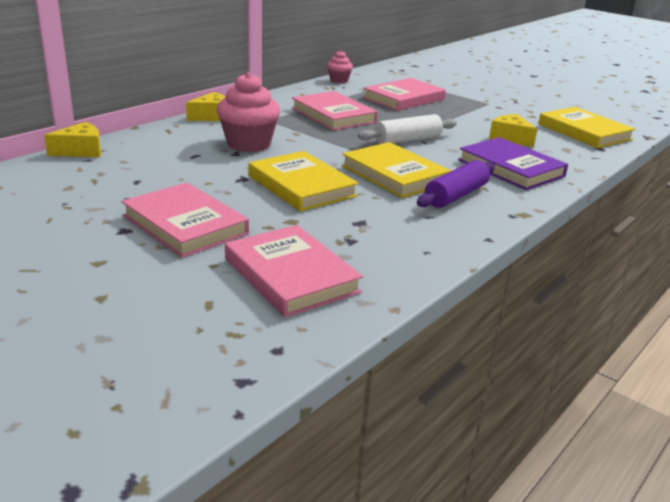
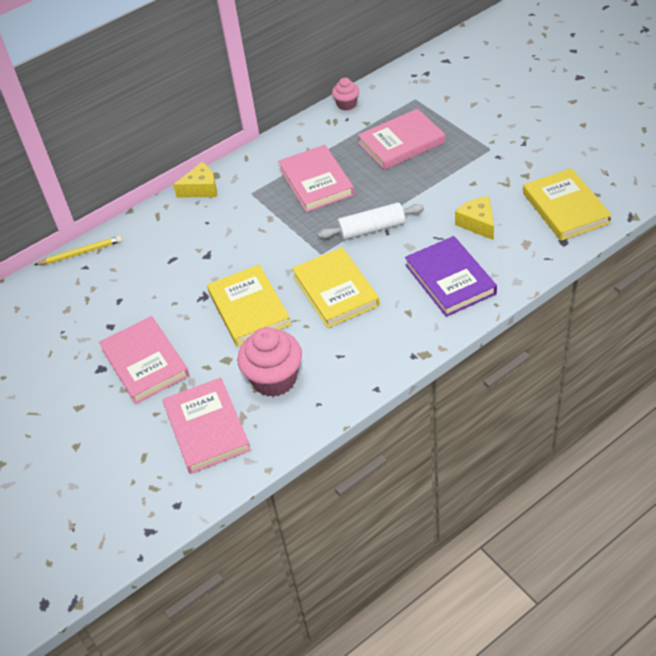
camera: 20 degrees right, 20 degrees up
(81, 151) = (81, 253): yellow cheese -> yellow pencil
(249, 144) = (222, 239): pink cupcake -> pink cupcake (274, 379)
(456, 195) = (377, 325): purple rolling pin -> none

